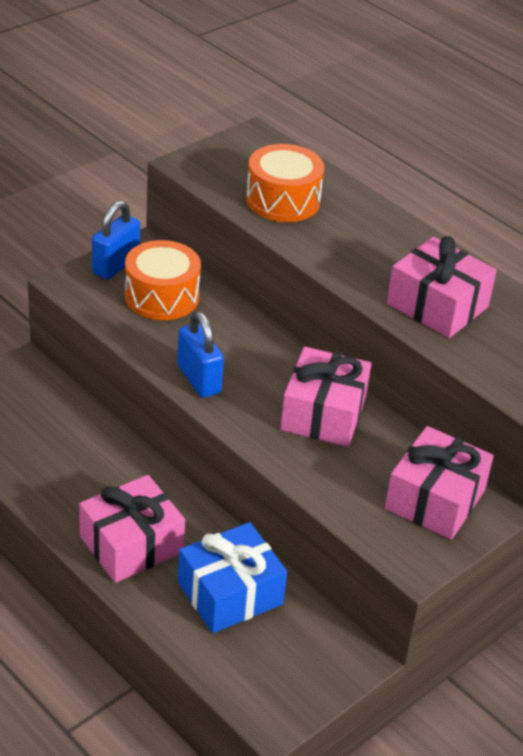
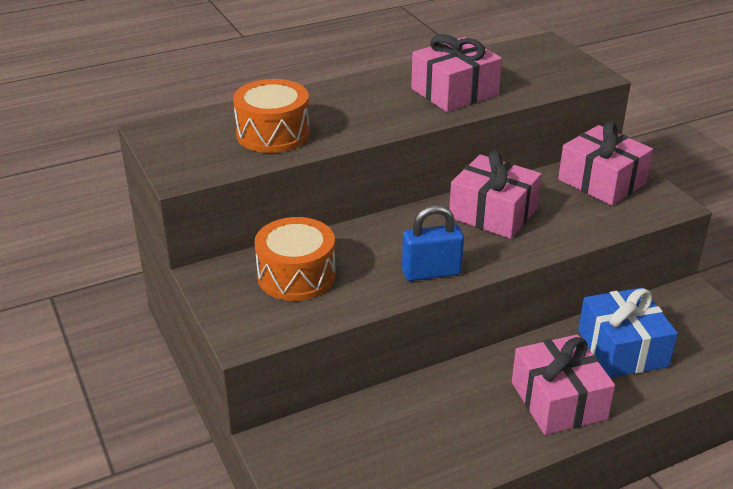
camera: 70 degrees left, 5 degrees down
(115, 265) = (230, 298): blue padlock -> none

